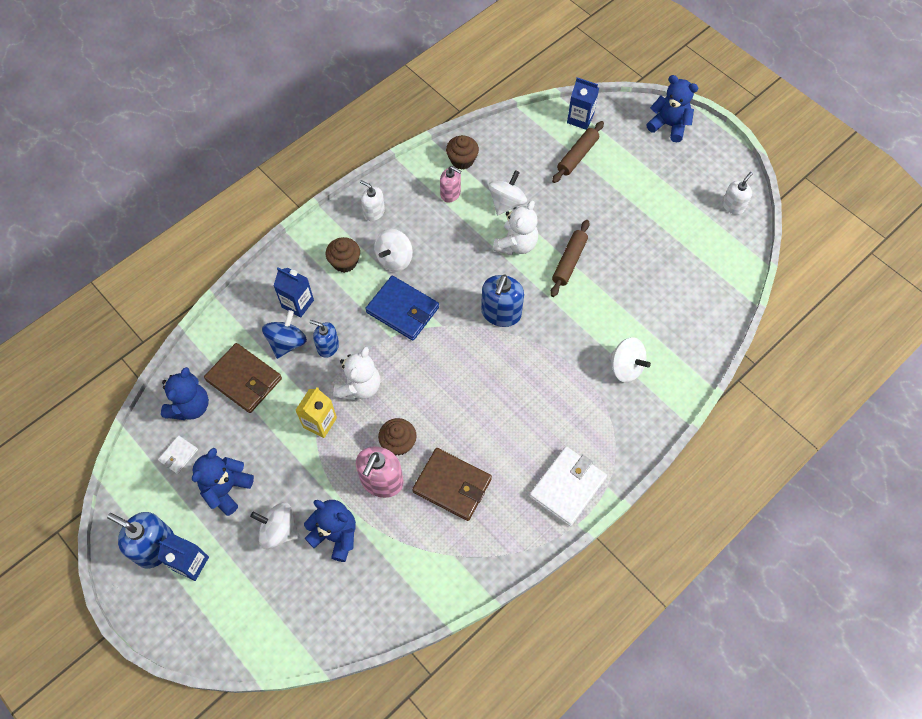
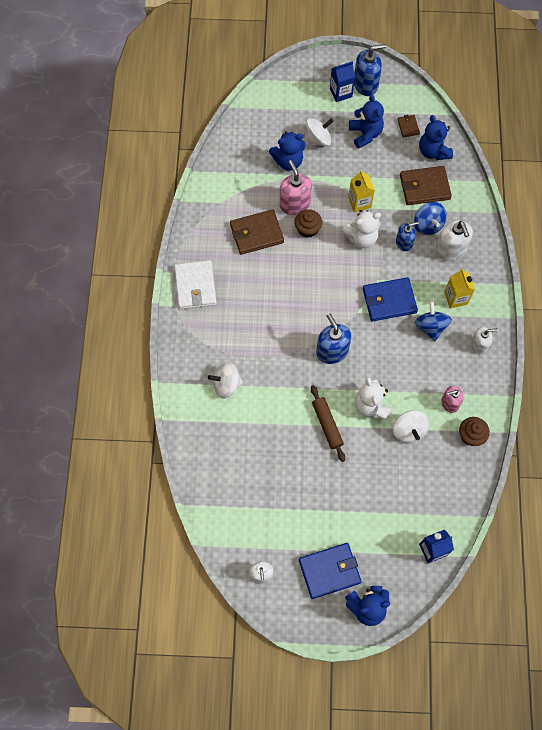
camera: 135 degrees right, 5 degrees up
(178, 455) = (408, 127): white wallet -> brown wallet
(297, 303) = (450, 250): blue carton -> white soap dispenser
(345, 262) = (455, 298): brown cupcake -> yellow carton
(359, 387) = (361, 238): white teddy bear -> white teddy bear turned 90 degrees counterclockwise
(394, 259) = (430, 327): white spinning top -> blue spinning top
(577, 156) = (402, 514): brown rolling pin -> none
(675, 167) = (329, 571): none -> blue wallet

